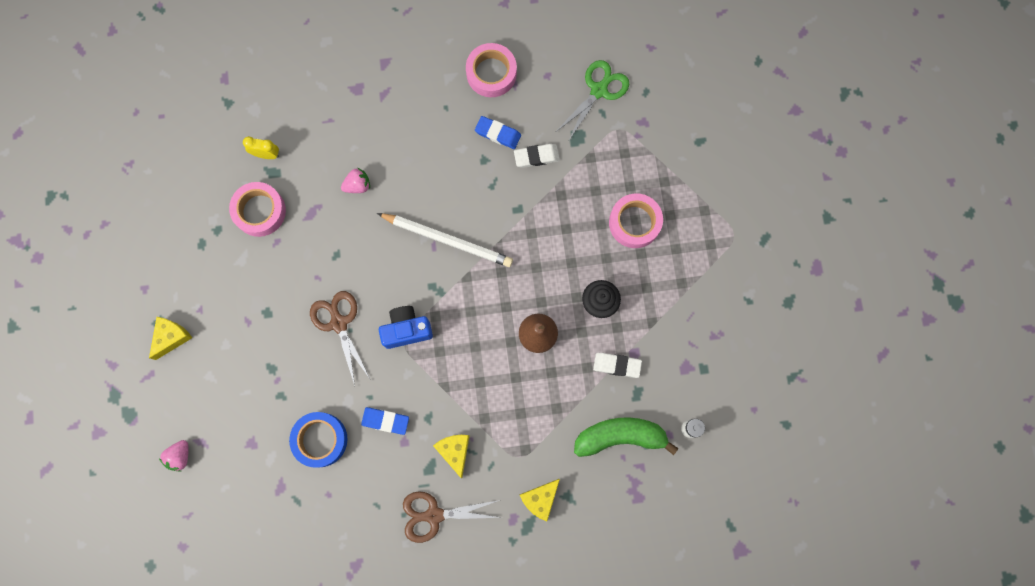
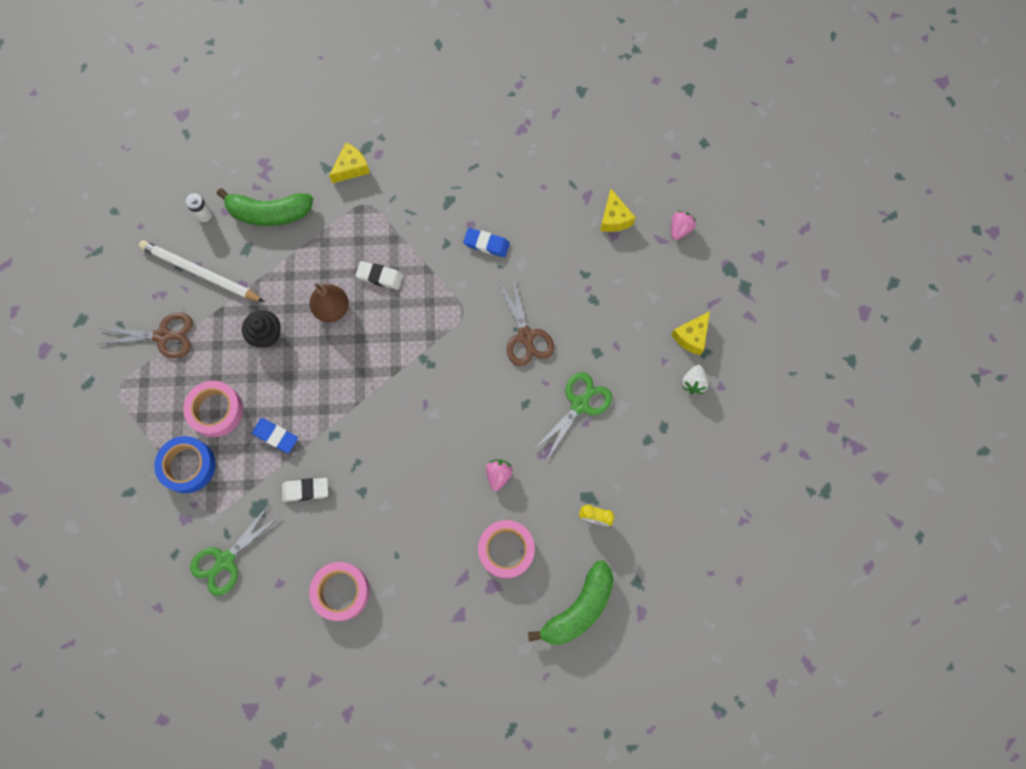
camera: 175 degrees left, 5 degrees down
(171, 290) = (693, 383): none -> white strawberry
(260, 211) = (603, 456): pink tape -> pink tape (506, 550)
(279, 77) = (578, 608): none -> green banana
(283, 259) = (580, 404): none -> green scissors
(320, 440) = (548, 233): blue tape -> blue tape (188, 466)
(358, 185) = (498, 475): pink strawberry -> pink strawberry turned 120 degrees clockwise
(406, 330) = (459, 324): blue camera -> none
(434, 515) = (448, 162): brown scissors -> brown scissors (163, 336)
(448, 240) = (410, 409): white pencil -> white pencil (200, 273)
(455, 451) = (424, 213): yellow cheese -> yellow cheese (614, 218)
(498, 134) = (343, 520): blue eraser -> blue eraser (275, 436)
(617, 365) = (260, 275): white eraser -> white eraser (380, 276)

